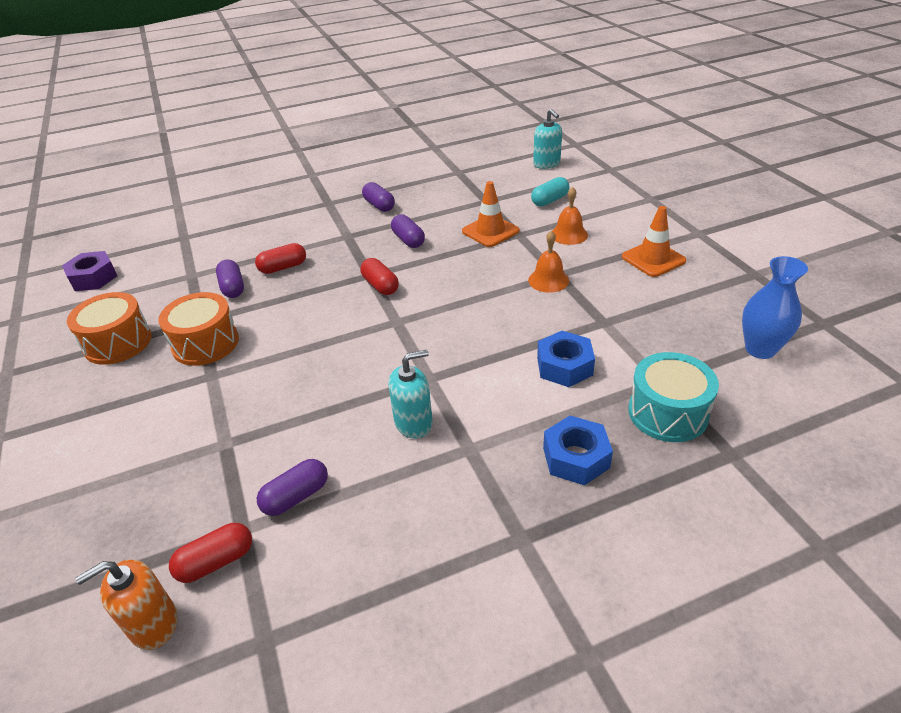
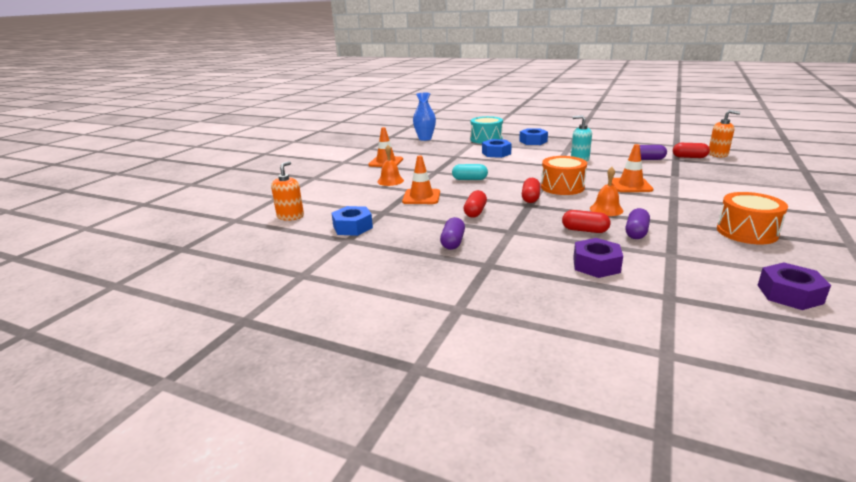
camera: 135 degrees left, 15 degrees down
(205, 343) = (672, 210): orange drum -> orange drum (562, 187)
(248, 238) = (596, 265): none -> purple nut
(280, 376) = (630, 185): none -> orange traffic cone
(408, 240) = (475, 212): purple capsule -> red capsule
(478, 180) = (352, 227): none -> blue nut
(546, 164) = (290, 216): turquoise soap dispenser -> orange soap dispenser
(548, 280) = (444, 171): orange bell -> orange bell (606, 209)
(550, 200) = (353, 197): turquoise capsule -> turquoise capsule (469, 179)

